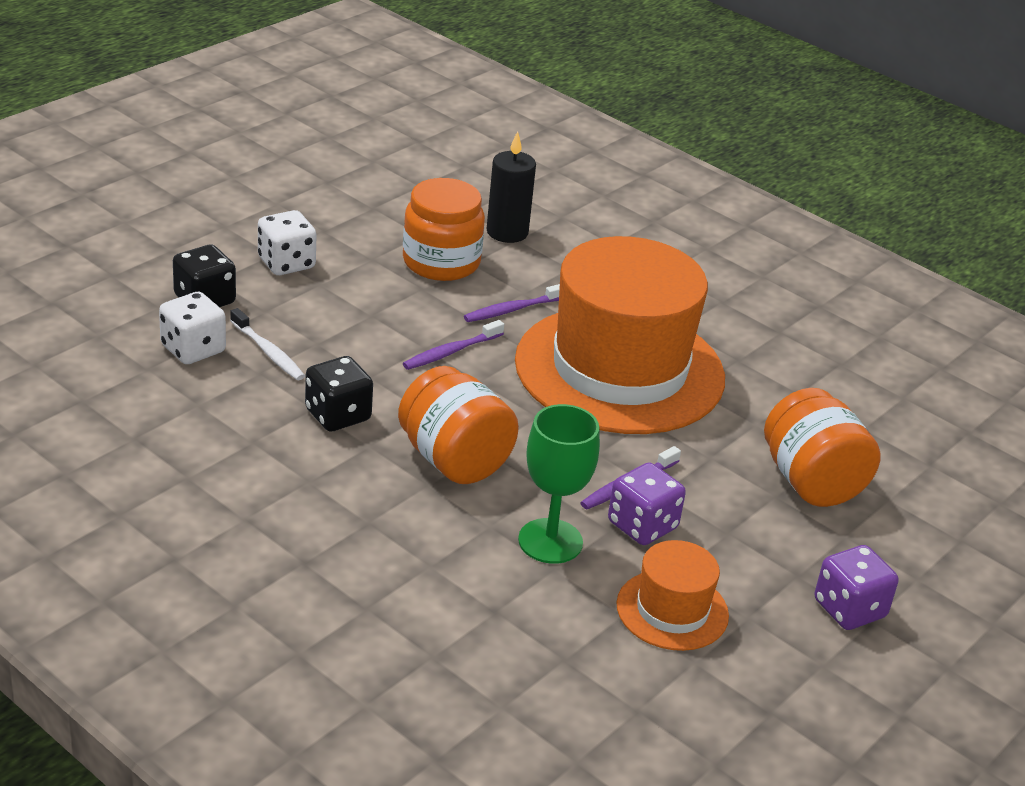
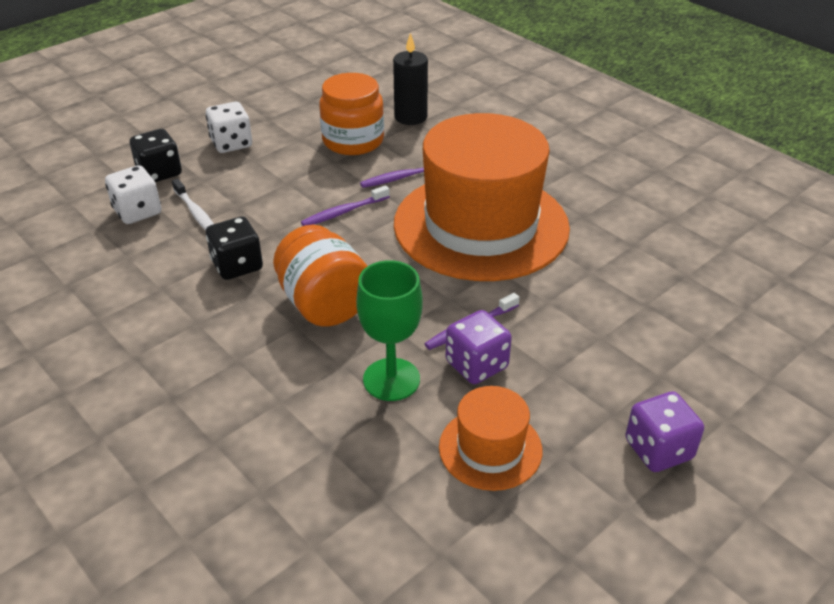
camera: 10 degrees right, 5 degrees up
(811, 482) = (635, 324): orange jar -> none

